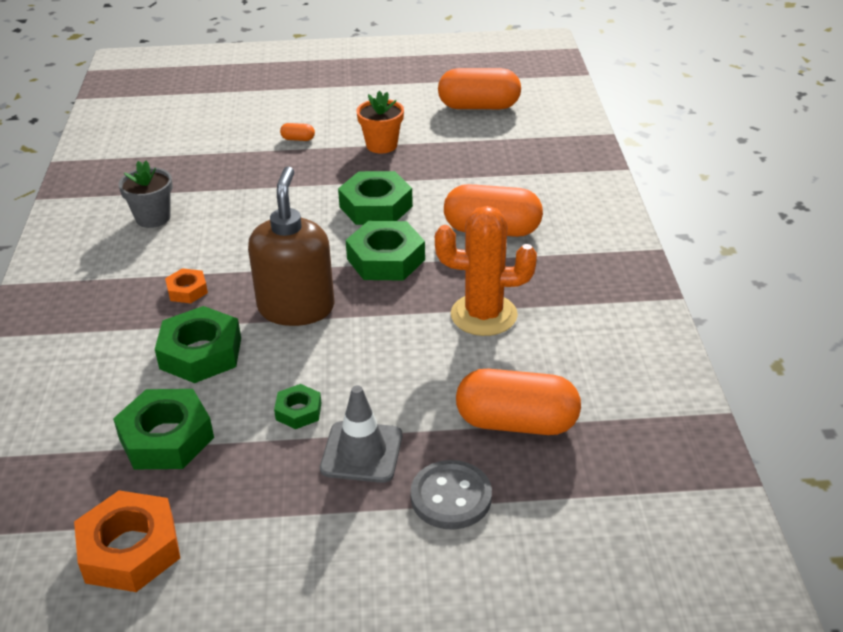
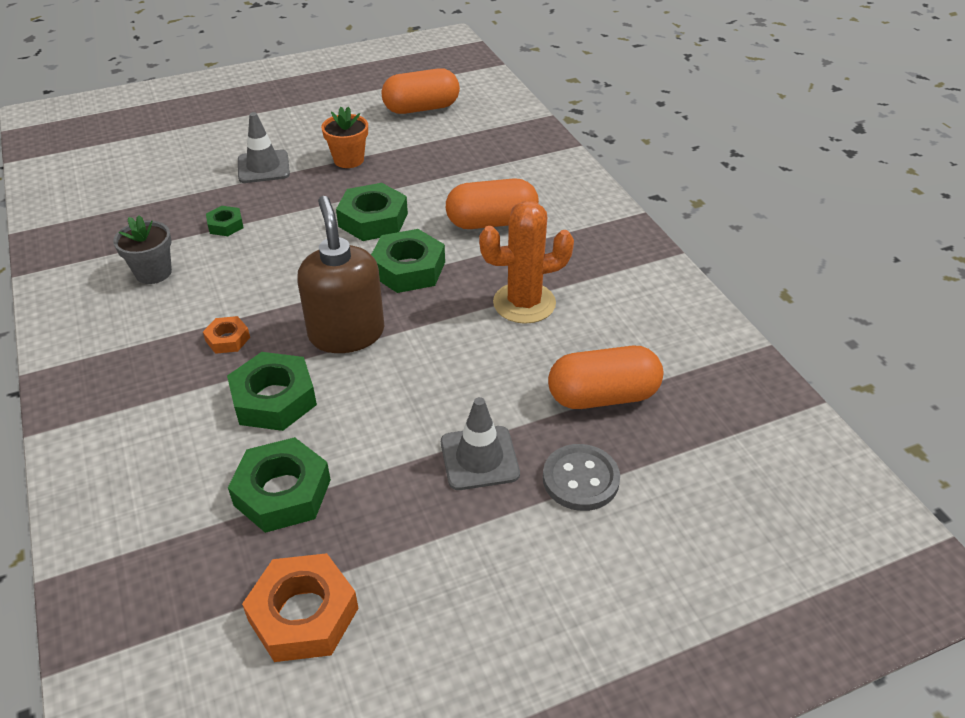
camera: 20 degrees left, 5 degrees up
(298, 139) = (263, 167): orange capsule -> grey traffic cone
(298, 411) = (400, 433): green nut -> green nut (225, 225)

